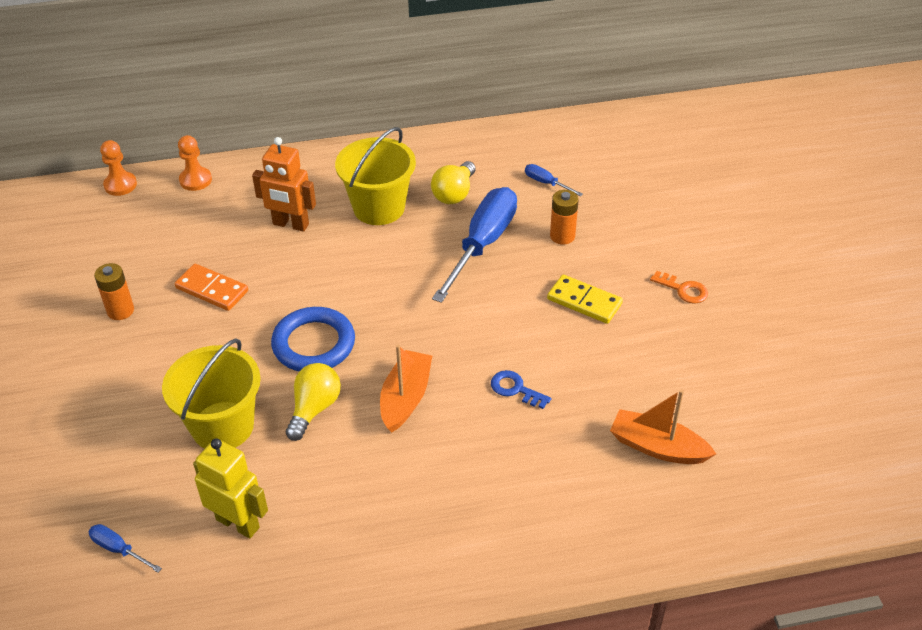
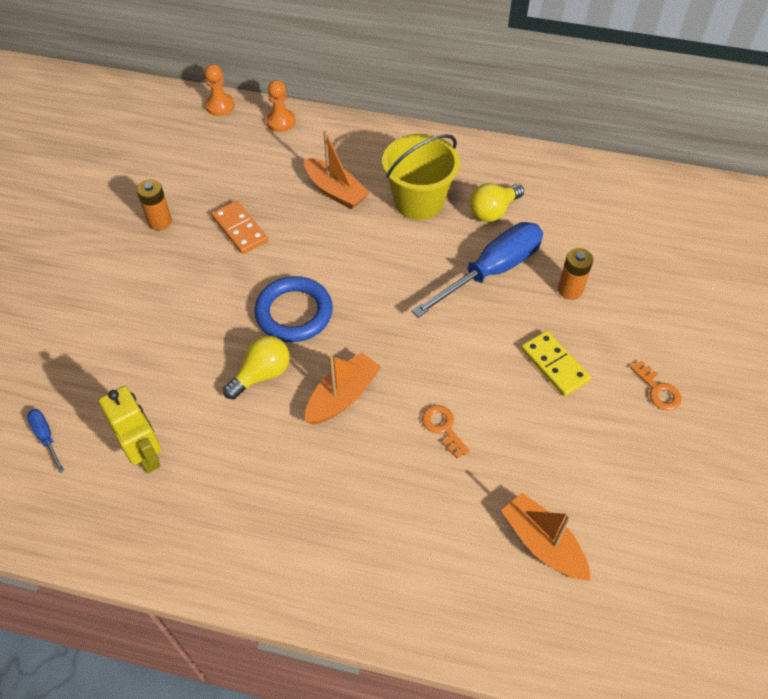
camera: 25 degrees right, 10 degrees up
(222, 426) = (181, 360): yellow bucket -> none
(290, 224) = (335, 191): orange robot -> orange boat
(515, 389) = (443, 428): blue key -> orange key
(546, 183) = (584, 230): blue screwdriver -> none

